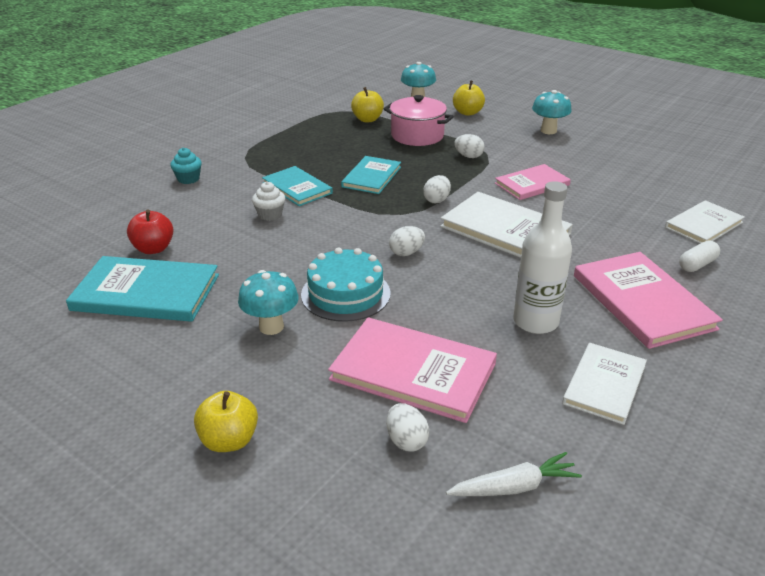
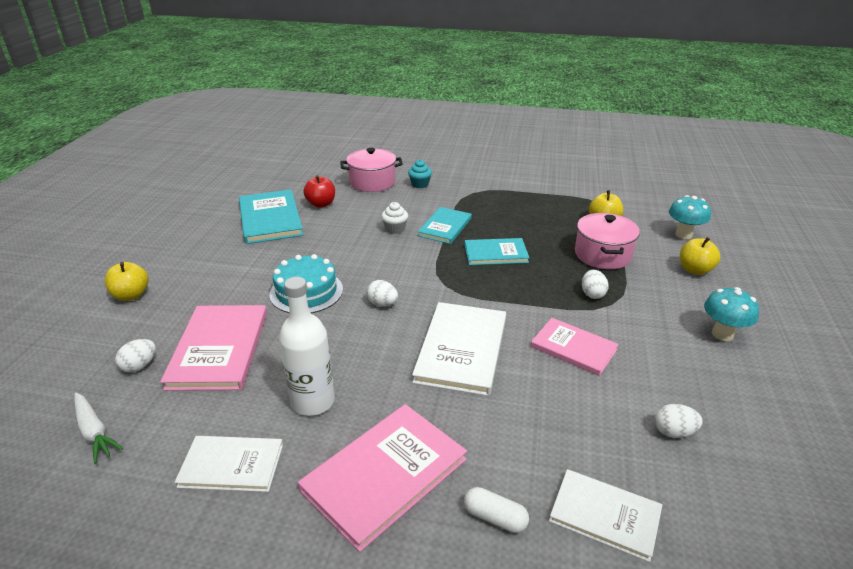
camera: 65 degrees right, 0 degrees up
(143, 205) = (372, 182): none -> pink pot
(271, 327) = (251, 274): turquoise mushroom -> none
(436, 200) = (485, 297): white egg -> white egg (673, 432)

